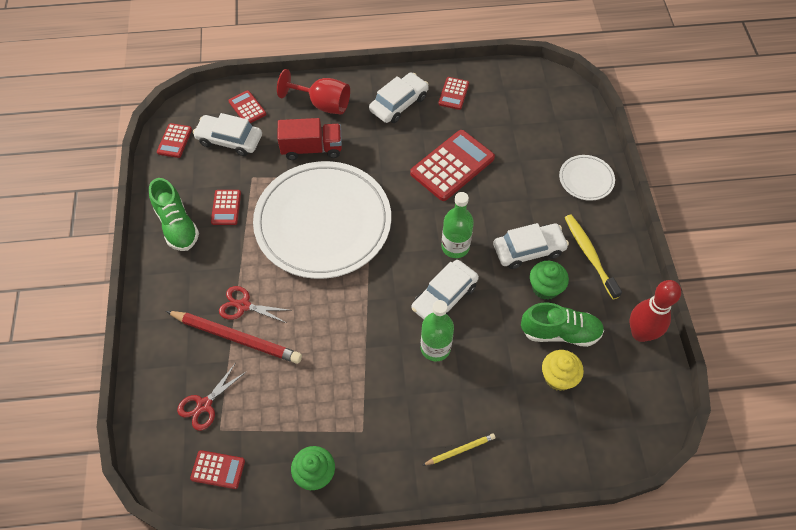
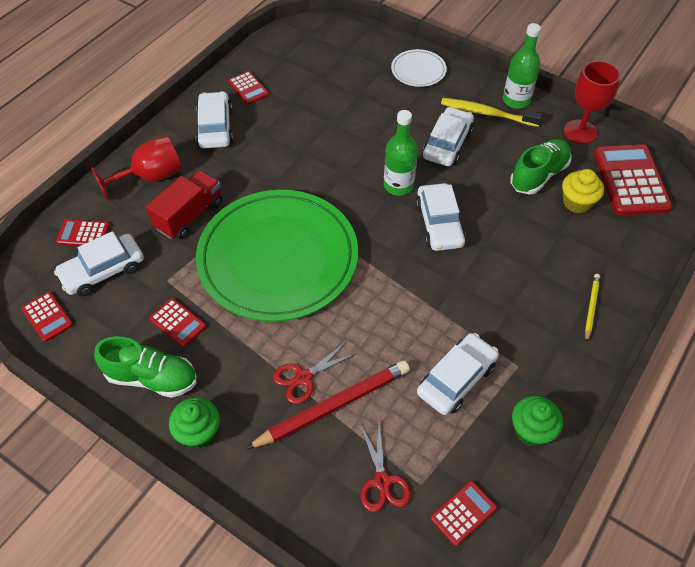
camera: 50 degrees left, 5 degrees down
(318, 398) = (456, 379): none -> white car
(323, 222) = (278, 258): white plate -> green plate
(435, 348) = (482, 261): green bottle -> green bottle (516, 100)
(452, 166) = (318, 136): red calculator -> red calculator (631, 180)
(545, 288) = (491, 157): green cupcake -> green cupcake (199, 432)
(640, 333) = (580, 132): red bowling pin -> red goblet

